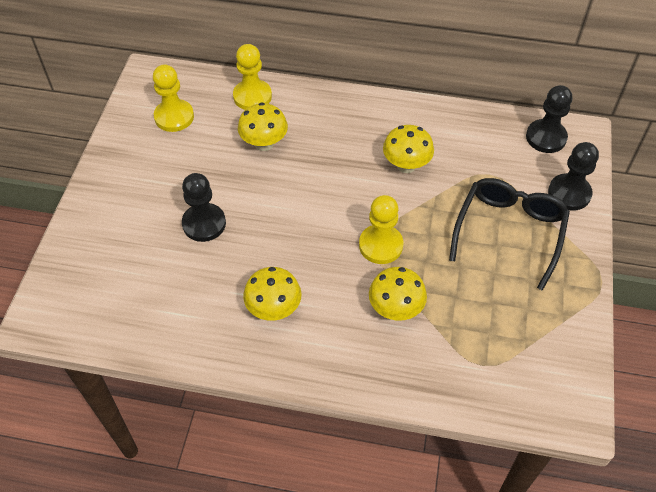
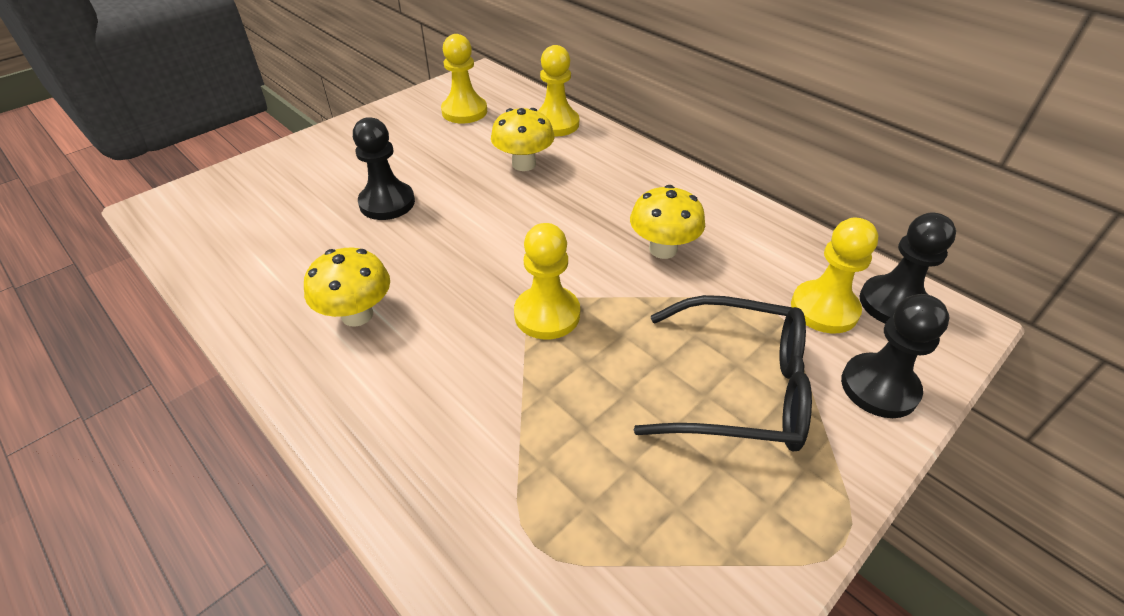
camera: 35 degrees right, 10 degrees down
(395, 309) = (490, 395): yellow mushroom -> none
(509, 231) = (739, 388): black glasses -> black glasses turned 45 degrees clockwise
(516, 160) = (824, 309): none -> yellow pawn

